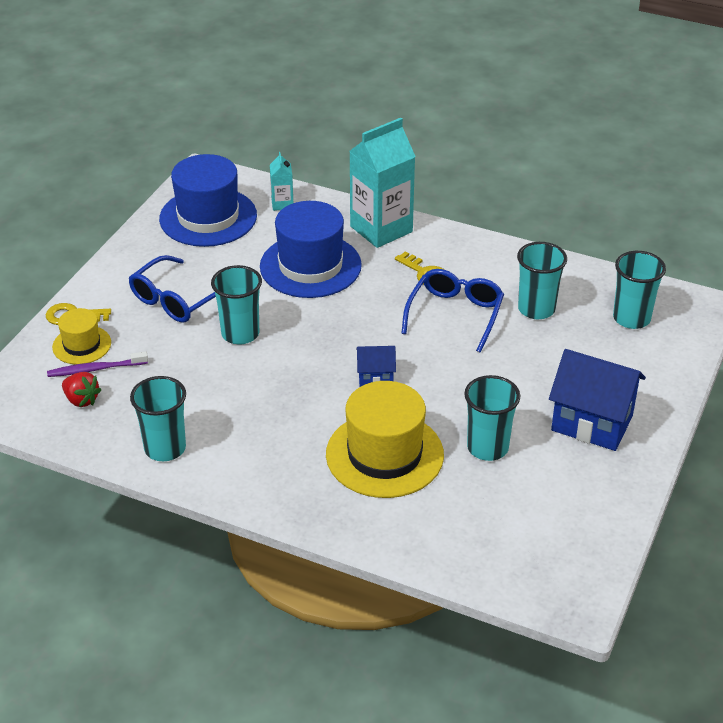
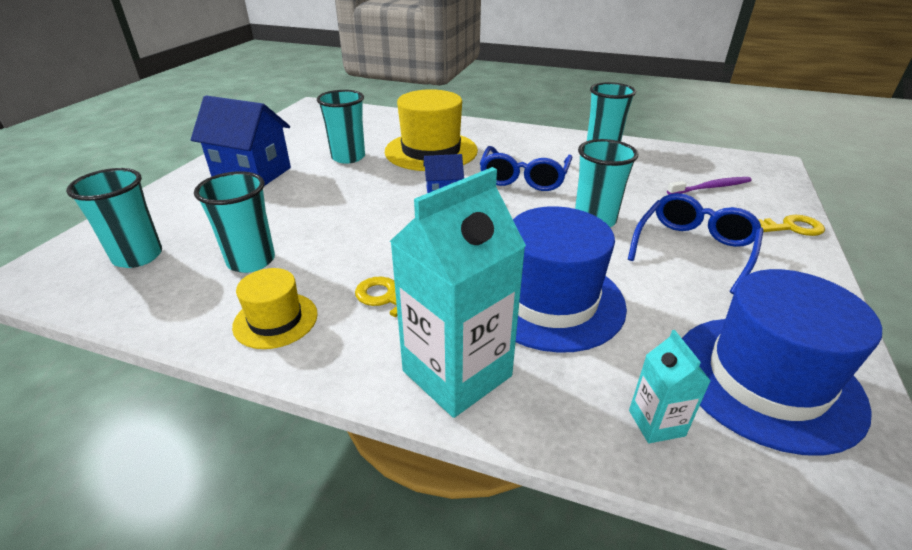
camera: 175 degrees right, 5 degrees down
(81, 400) = (697, 169): red strawberry -> none
(82, 345) = (747, 204): yellow hat -> yellow hat (275, 320)
(455, 314) = (355, 250): blue glasses -> blue glasses (524, 178)

